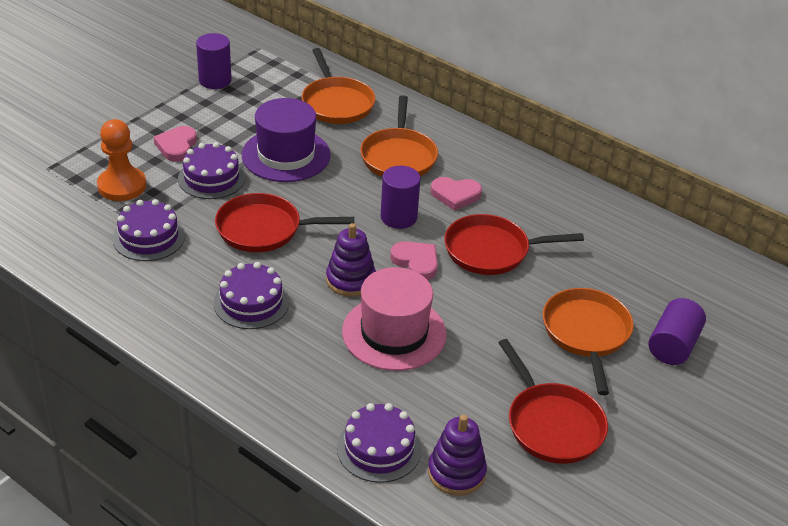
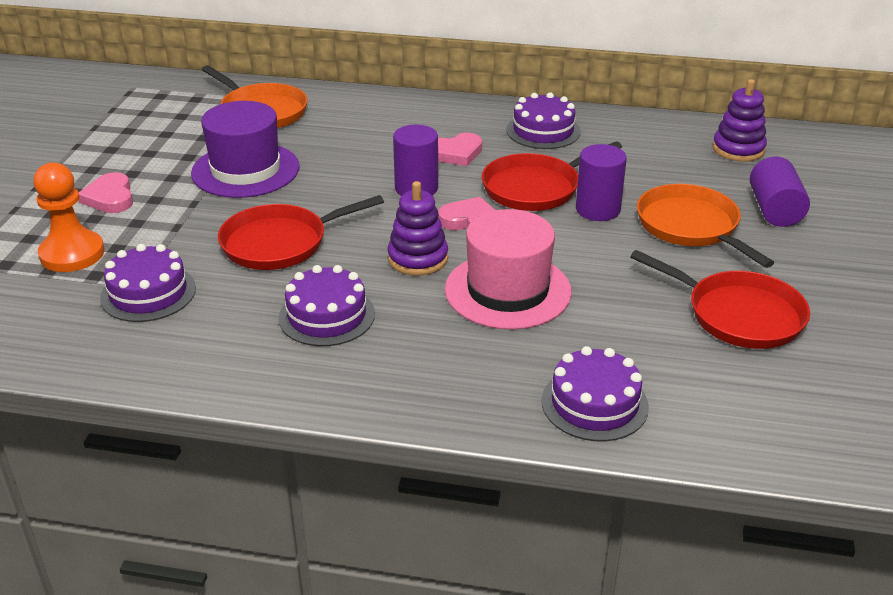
camera: 25 degrees left, 5 degrees down
(211, 178) = (177, 214): purple cake -> purple cake (543, 131)
(215, 80) = (106, 127): purple cylinder -> purple cylinder (597, 209)
(398, 156) = (368, 138): orange pan -> none
(456, 472) = (693, 394): purple stacking toy -> purple stacking toy (738, 149)

